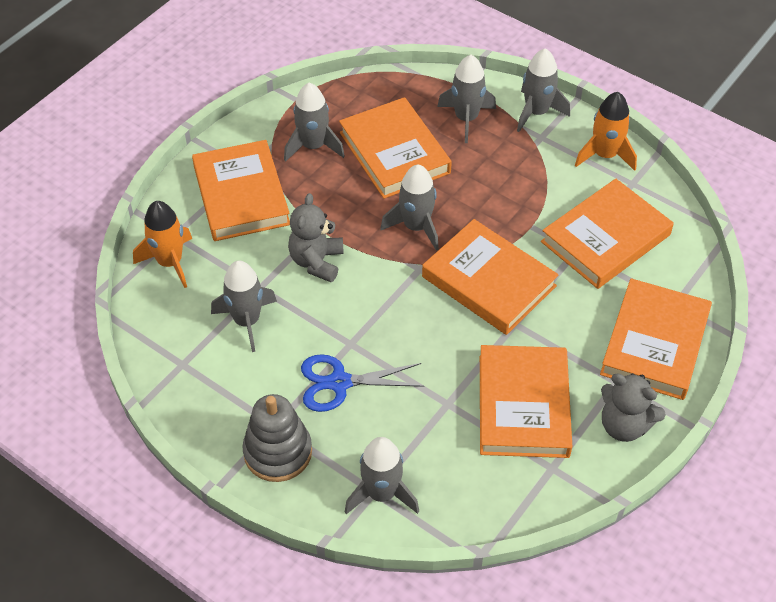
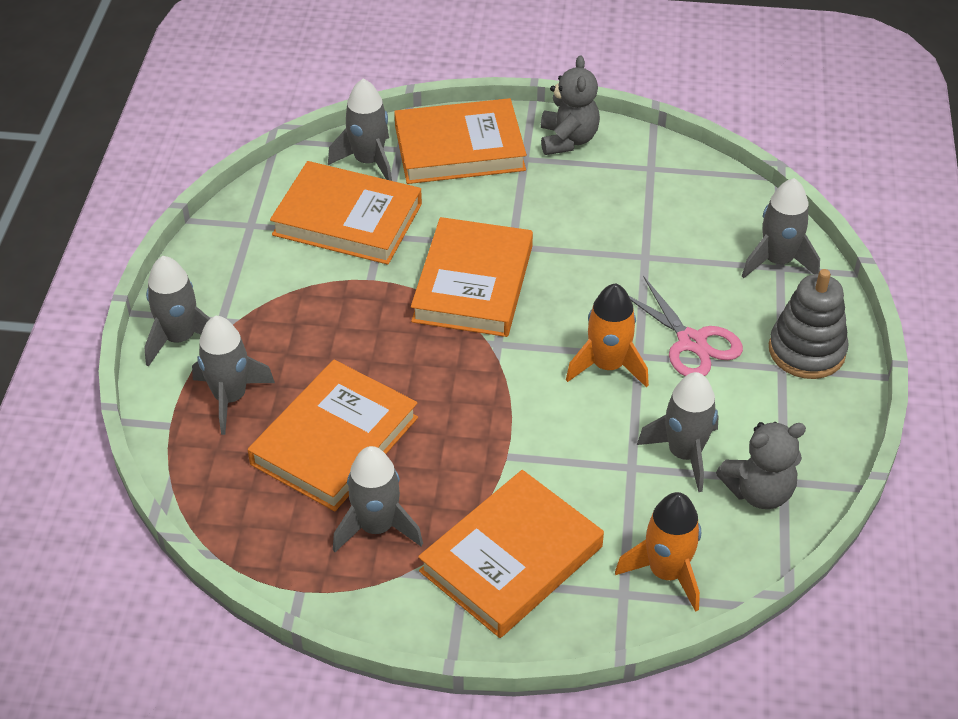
camera: 120 degrees left, 5 degrees down
(316, 261) = (556, 434): grey teddy bear -> grey teddy bear (759, 492)
(339, 383) = (691, 342): blue scissors -> pink scissors
(416, 227) = (440, 371): grey rocket -> grey rocket (368, 161)
(523, 405) = (602, 206): orange book -> none
(605, 155) = (219, 258): orange rocket -> orange rocket (607, 366)

